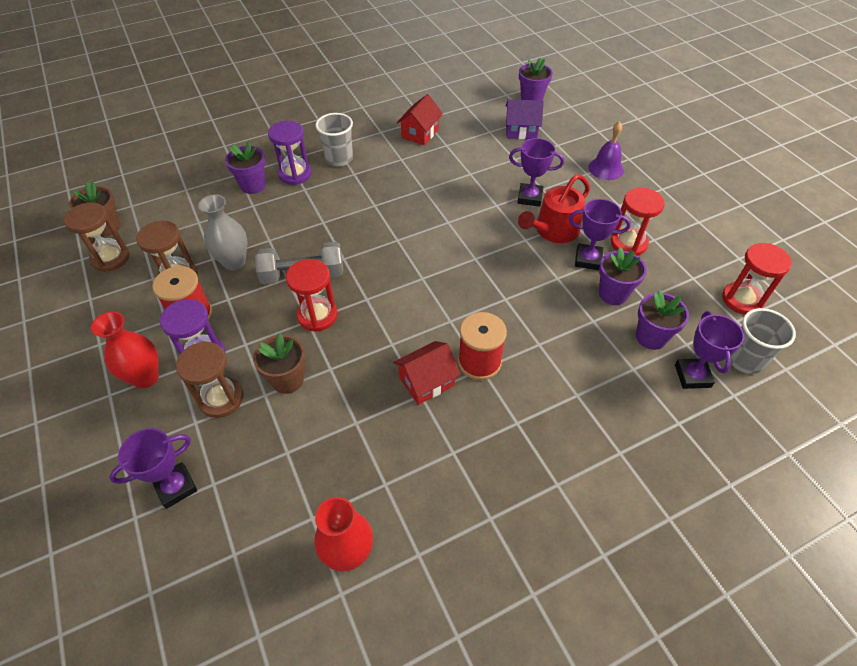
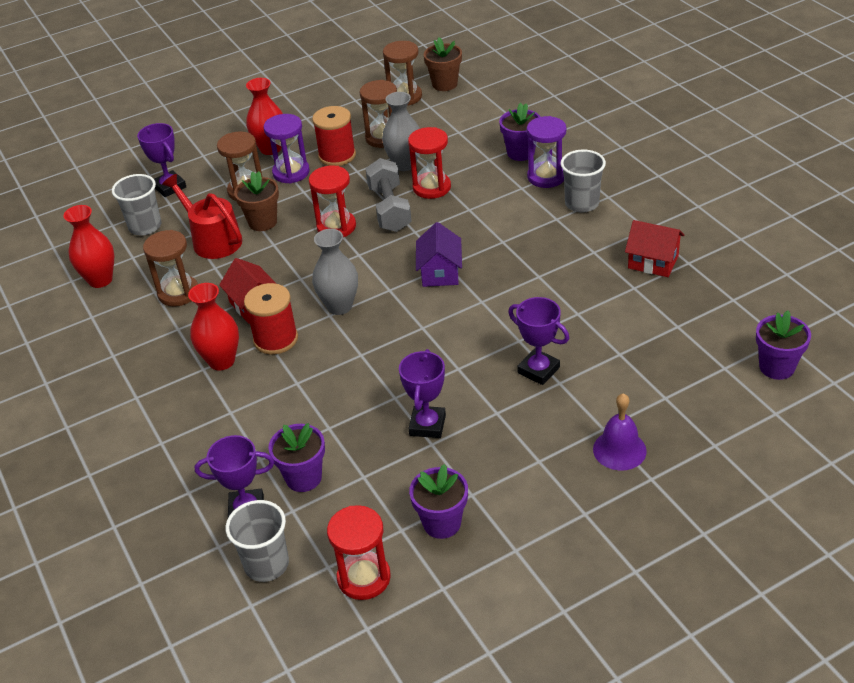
camera: 90 degrees right, 10 degrees down
(253, 509) = (145, 226): none -> grey cup
(393, 457) = (178, 293): none -> brown hourglass
(439, 313) = (339, 306): none -> grey vase
(507, 406) = (221, 361): none -> red vase
(521, 131) = (689, 358): purple house -> purple house (440, 272)
(529, 197) = (538, 370): purple trophy -> purple trophy turned 60 degrees counterclockwise
(553, 230) = (477, 393): red watering can -> red watering can (213, 240)
(613, 294) = (370, 447): purple flower pot -> purple flower pot (442, 523)
(628, 243) = (461, 466): red hourglass -> red hourglass (431, 187)

